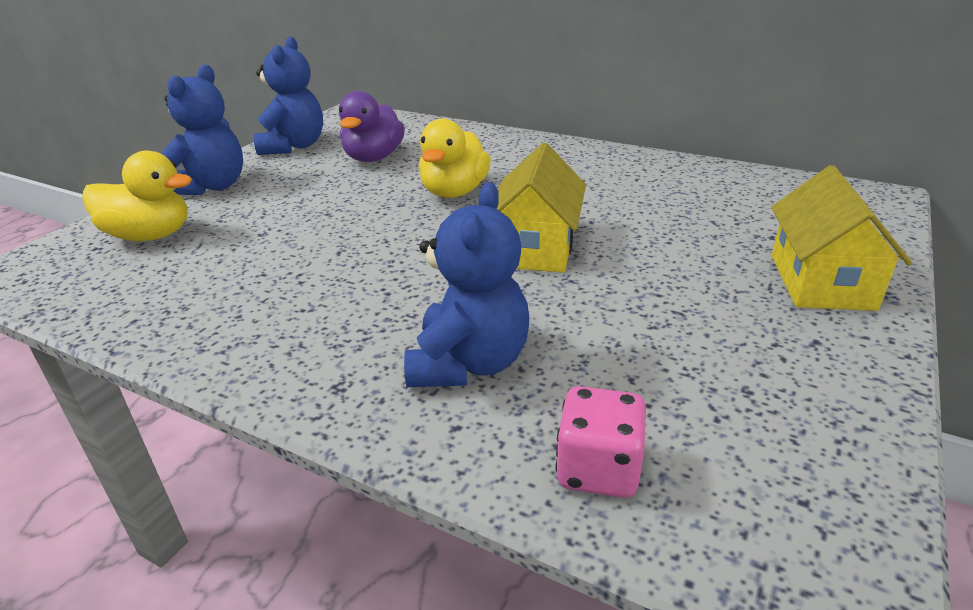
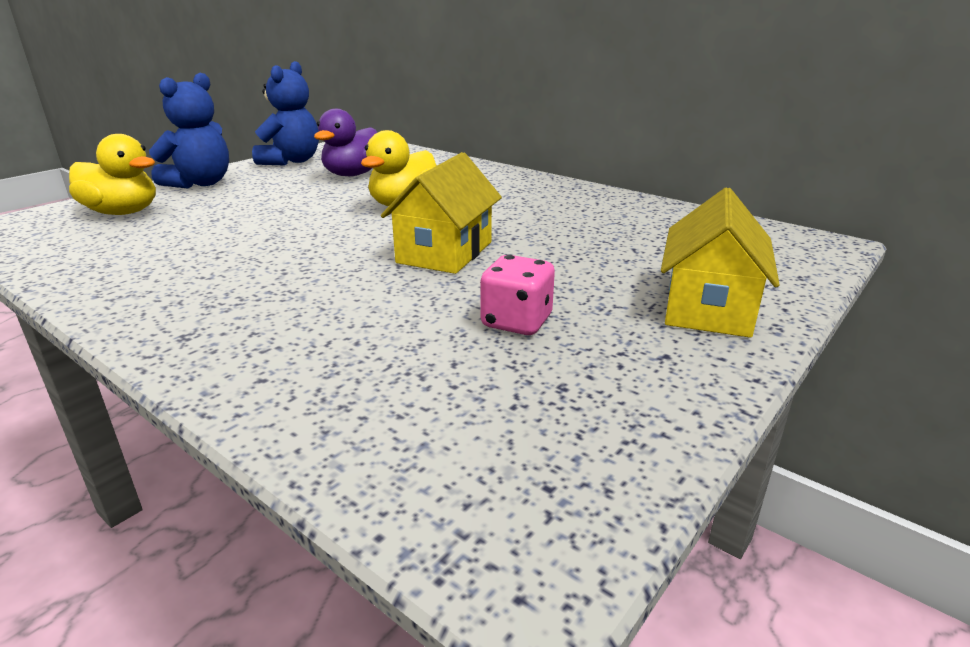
camera: 10 degrees right, 5 degrees down
(469, 363) = (312, 332): blue teddy bear -> none
(598, 469) = (364, 430): pink dice -> pink dice (516, 322)

